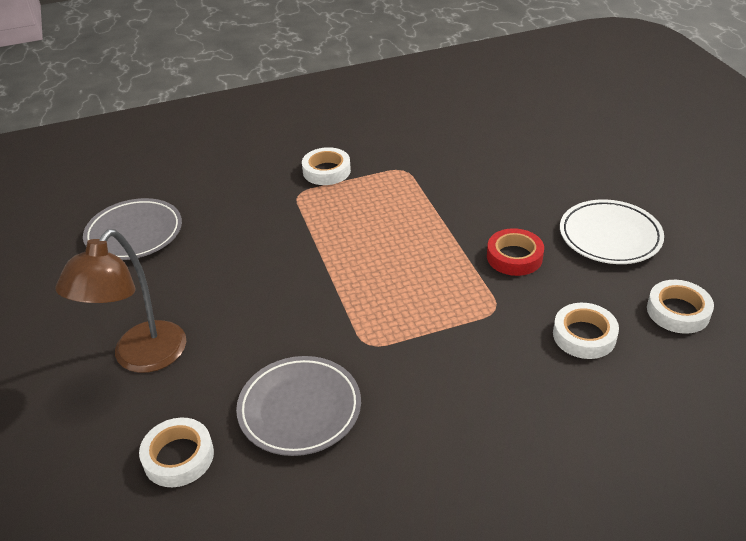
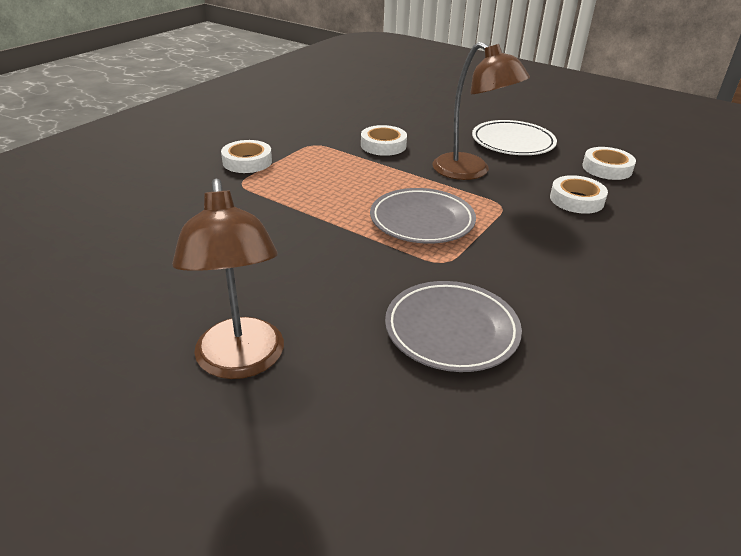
camera: 40 degrees left, 5 degrees down
(134, 233) = (95, 264): grey plate -> grey plate (422, 221)
(178, 457) = (393, 424): white tape -> white tape (383, 145)
(514, 257) = (470, 172): red tape -> brown lamp

